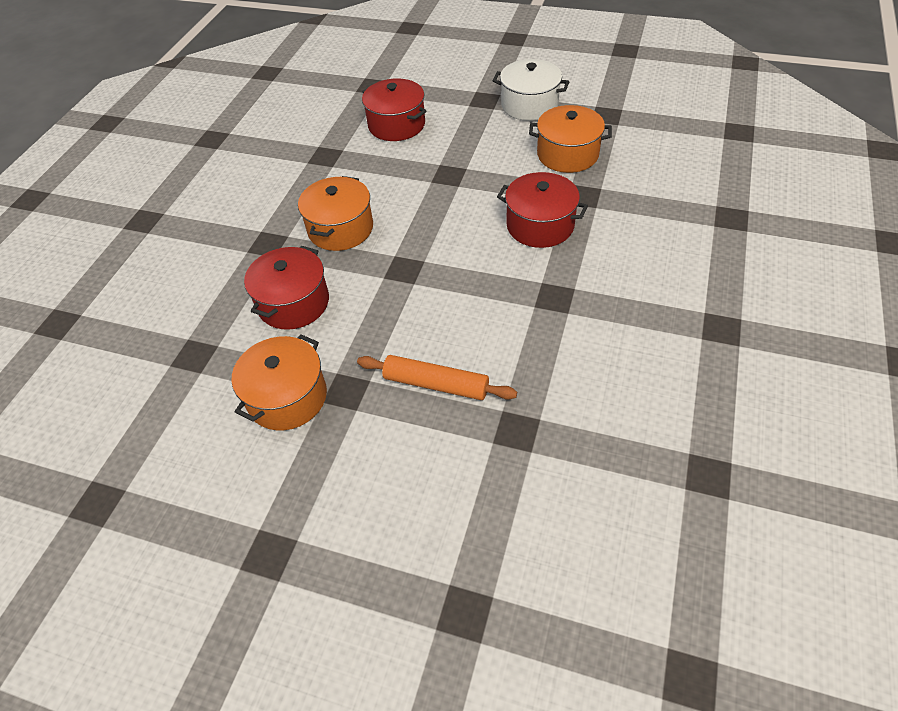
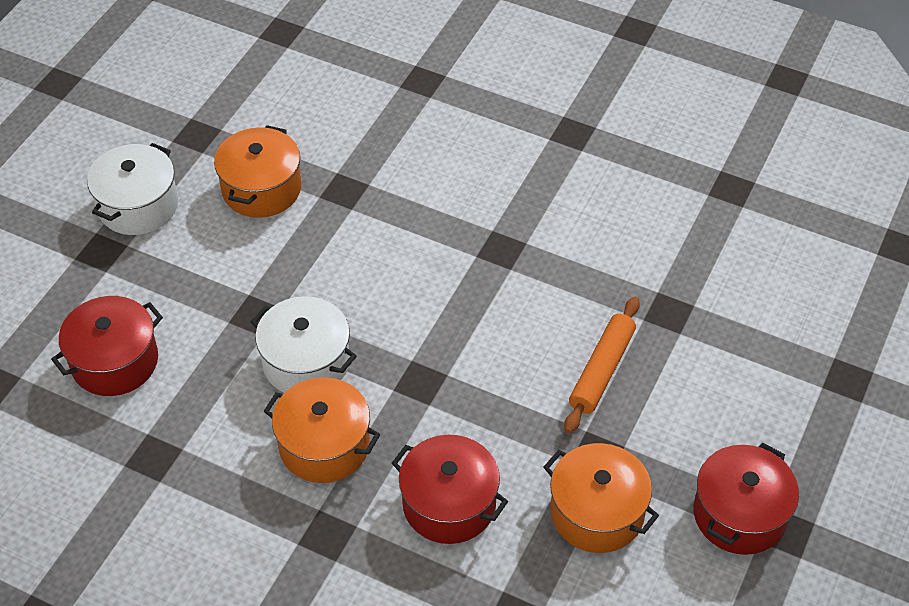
camera: 85 degrees left, 0 degrees up
(411, 206) = (306, 362): none -> white pot
(540, 225) = (384, 240): red pot -> red pot (739, 514)

